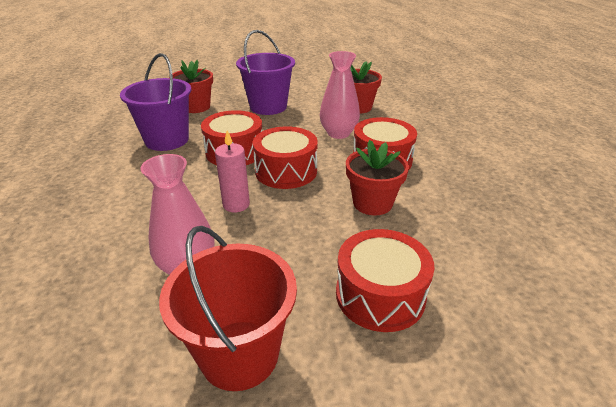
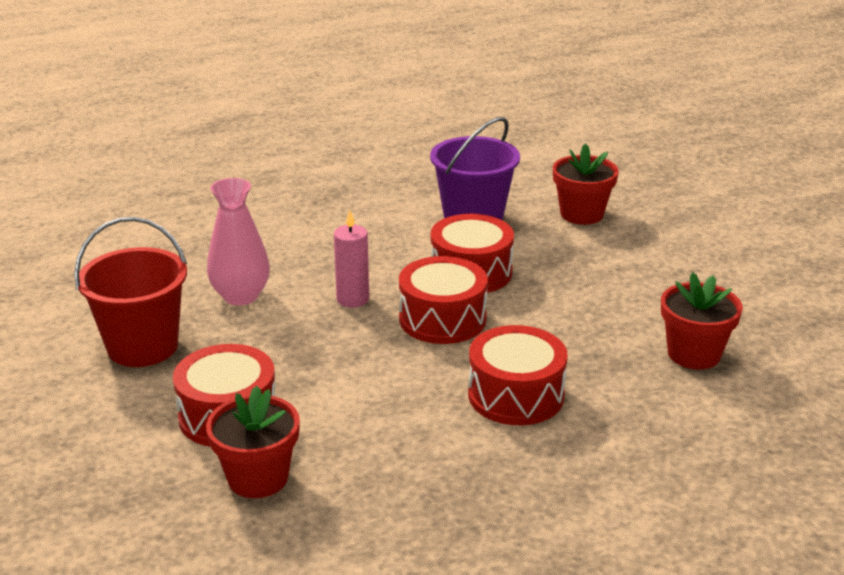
camera: 75 degrees right, 5 degrees down
(268, 107) = (628, 270): purple bucket -> none
(338, 133) = (579, 346): pink vase -> none
(372, 203) = (396, 396): red flower pot -> red flower pot (258, 478)

